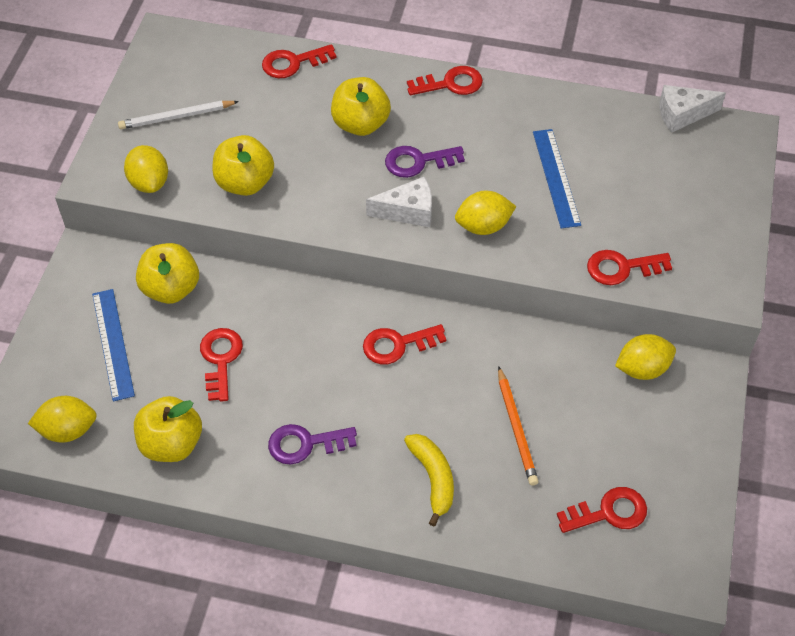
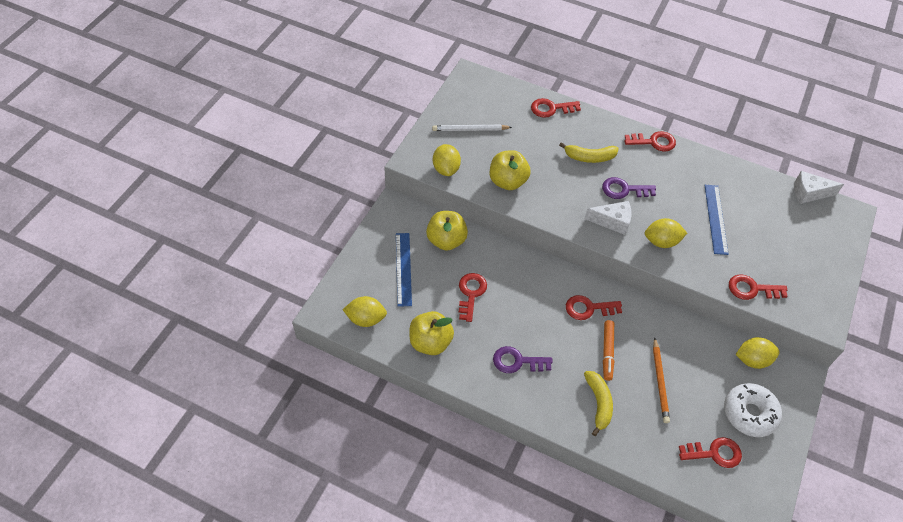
camera: 10 degrees right, 0 degrees up
(360, 124) = (589, 157): yellow apple -> yellow banana
(434, 402) = (607, 352): none -> orange marker
(649, 445) = (749, 413): none -> white donut

